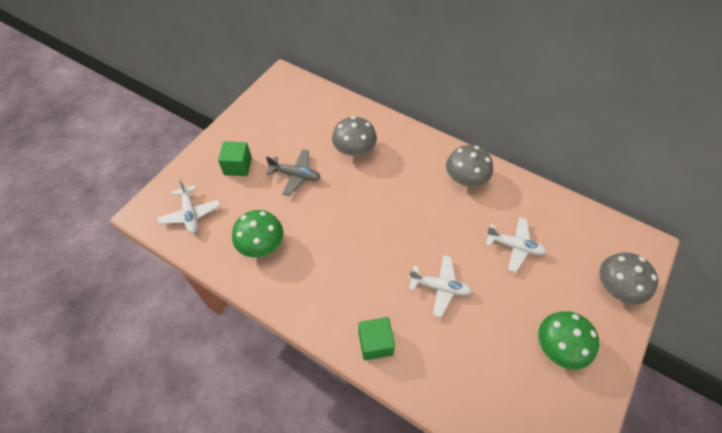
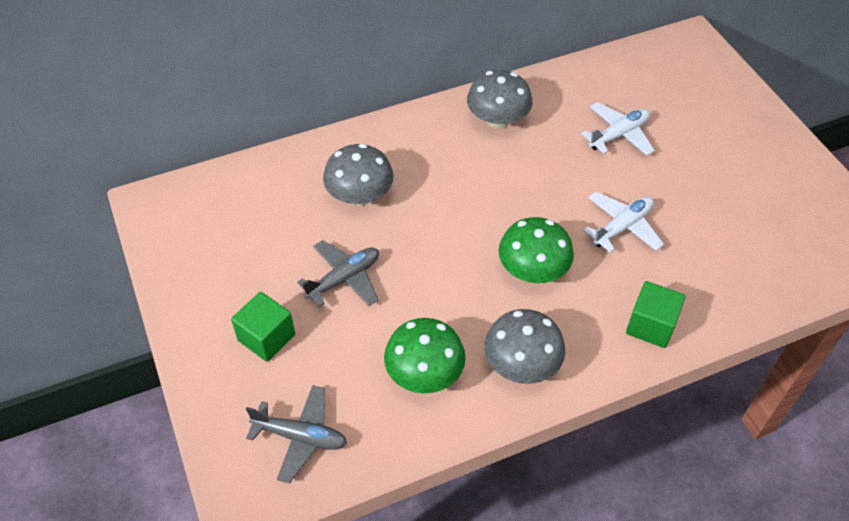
camera: 55 degrees left, 5 degrees down
(190, 214) = (300, 437): white plane -> grey plane
(559, 346) = (755, 173): green mushroom -> green mushroom (533, 270)
(617, 287) = (721, 90): grey mushroom -> grey mushroom (521, 364)

